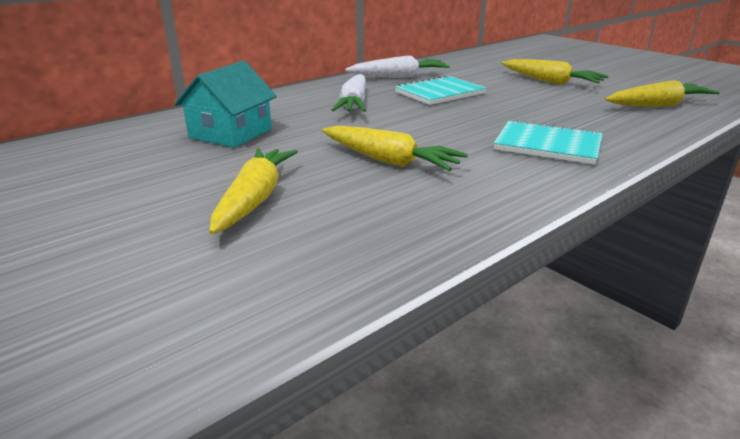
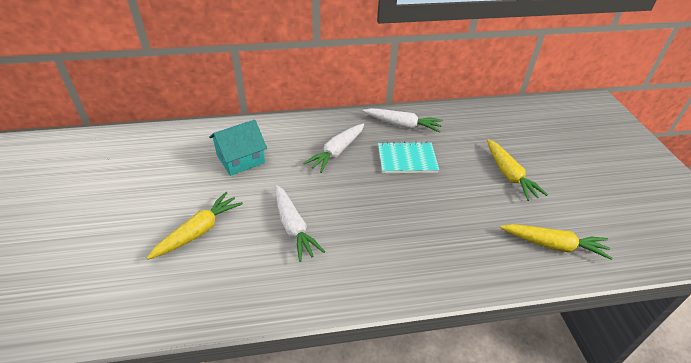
camera: 30 degrees right, 15 degrees up
(389, 161) = (293, 227): yellow carrot -> white carrot
(548, 145) = (404, 256): turquoise notebook -> none

